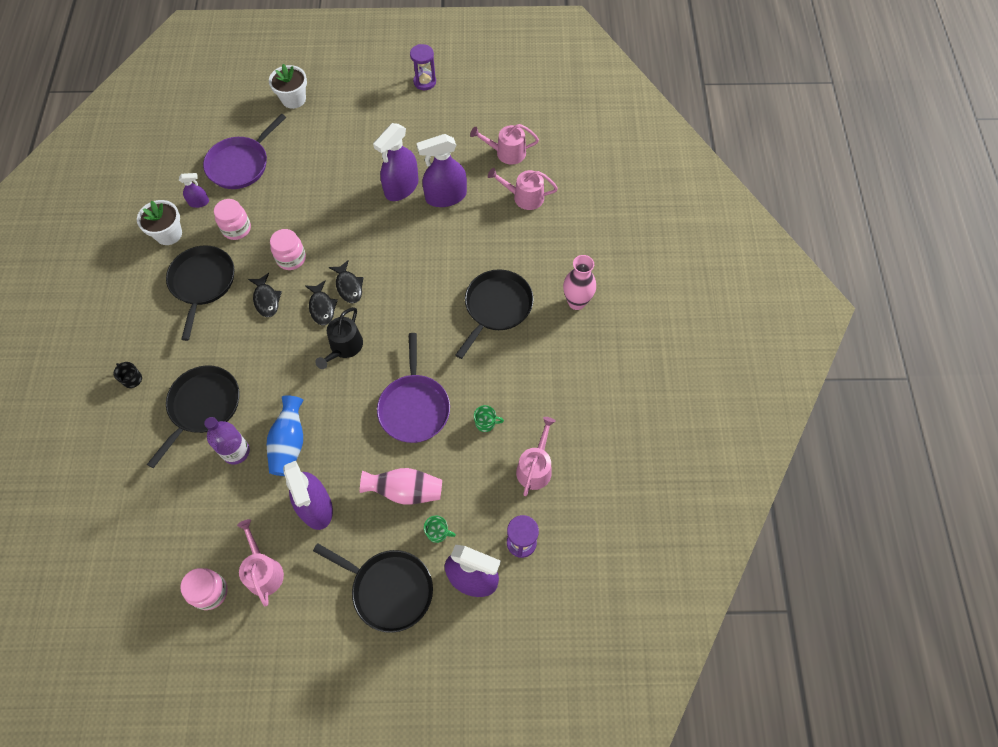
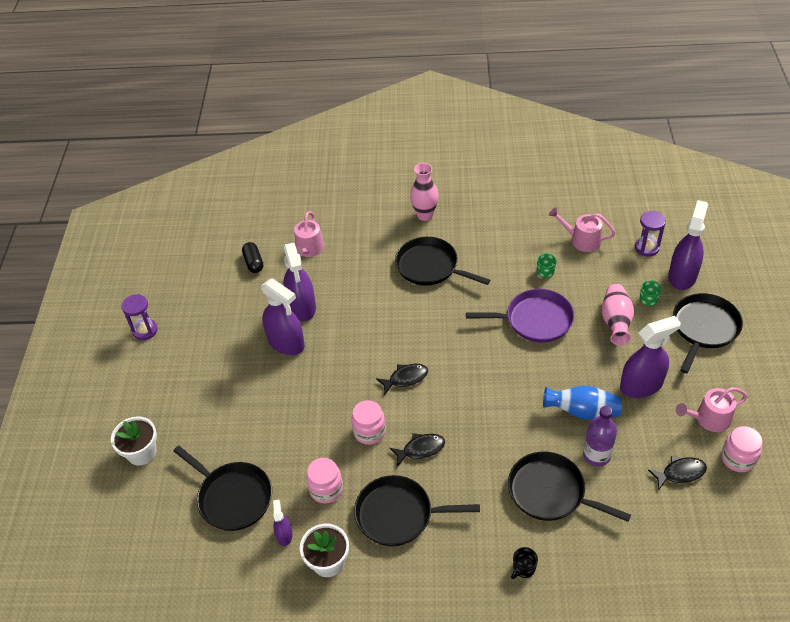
camera: 85 degrees left, 15 degrees down
(241, 164) = (232, 497): purple pan -> black pan
(322, 307) = (430, 399): black fish -> black fish (680, 473)
(344, 347) = (475, 377): black watering can -> none
(507, 153) = (253, 263): pink watering can -> black capsule

